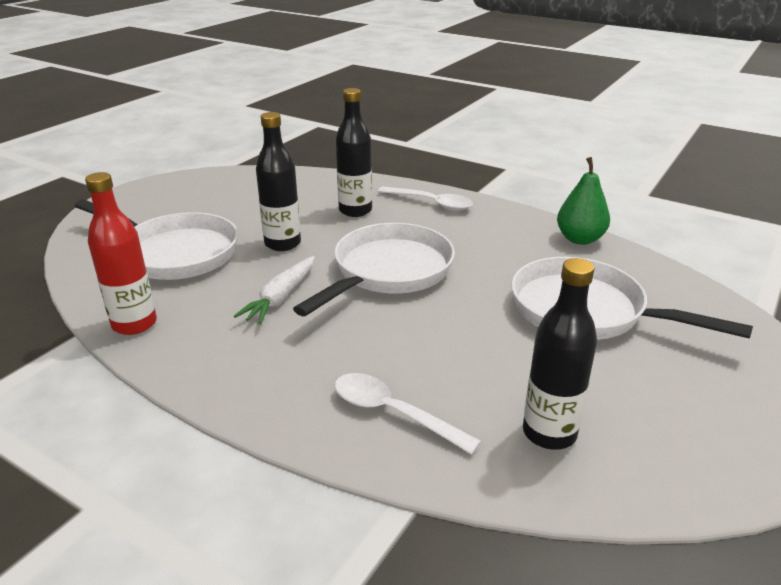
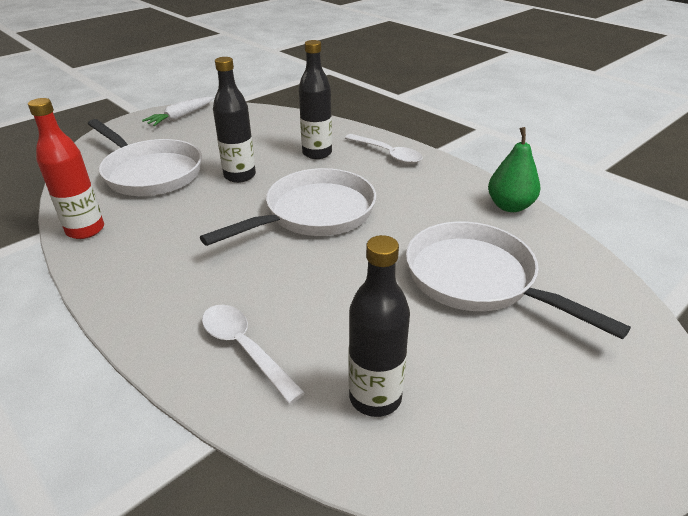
camera: 15 degrees right, 5 degrees up
(281, 297) = (211, 224): white carrot -> white carrot (181, 117)

